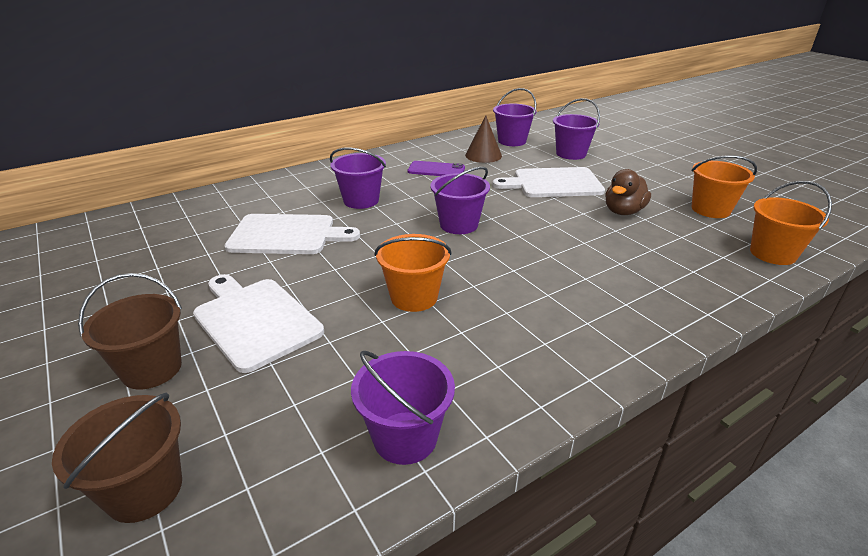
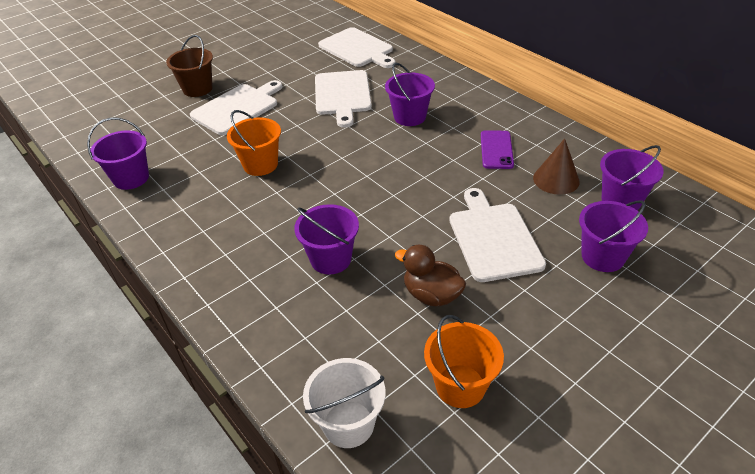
camera: 85 degrees right, 10 degrees up
(144, 490) = (120, 111): brown bucket -> none
(179, 220) = (357, 49): none -> white cutting board
(459, 225) = (375, 176): purple bucket -> purple bucket (331, 259)
(772, 253) = (348, 424): orange bucket -> white bucket

